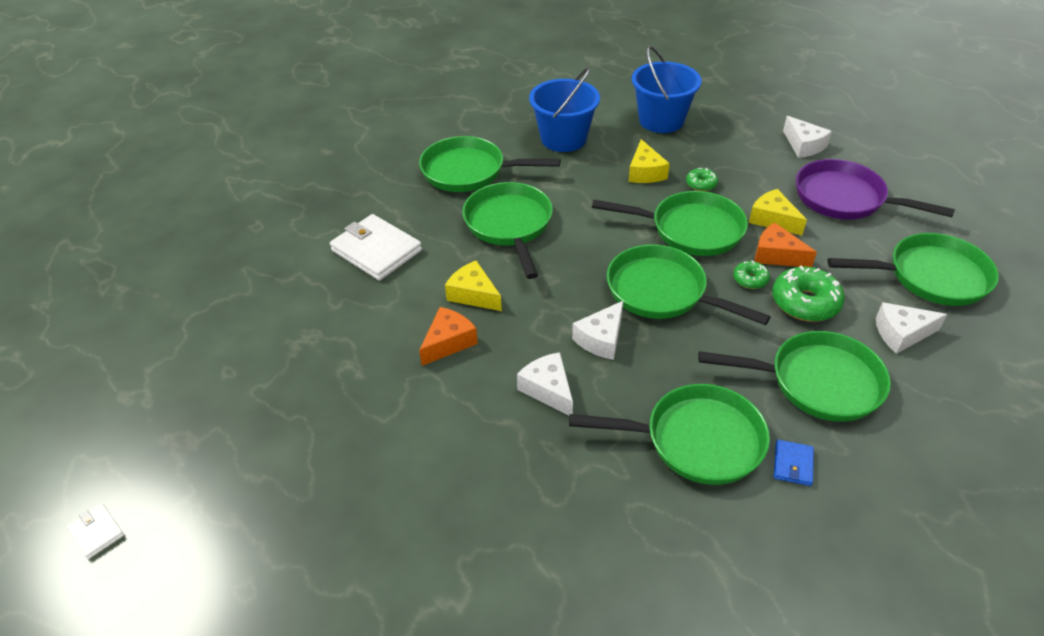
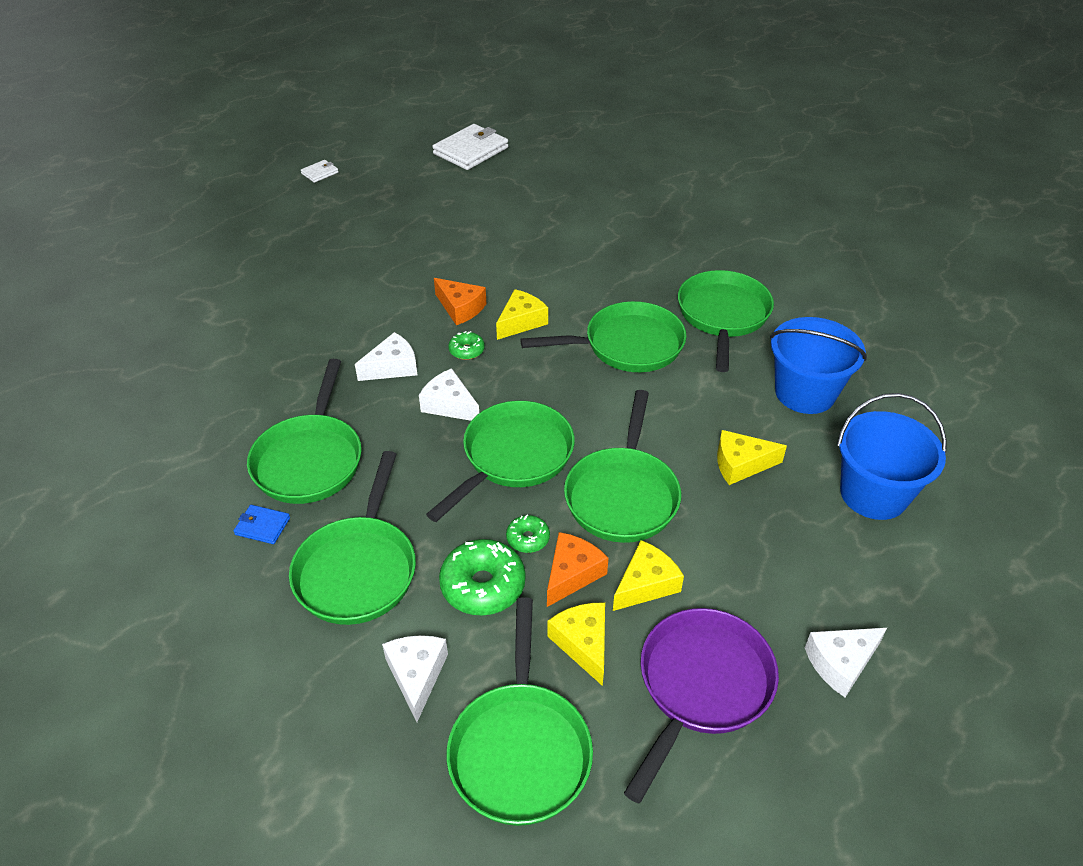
camera: 90 degrees right, 0 degrees up
(376, 251) = (587, 261): white wallet -> white wallet (470, 151)
(701, 184) = (720, 518): green donut -> green donut (466, 350)
(835, 249) = (583, 644): none -> yellow cheese

